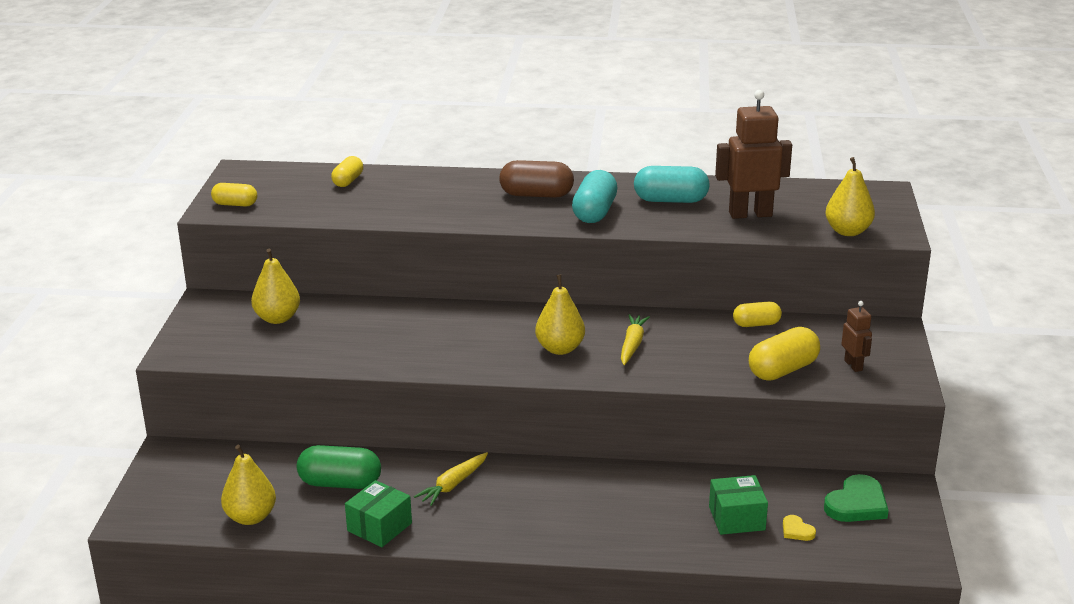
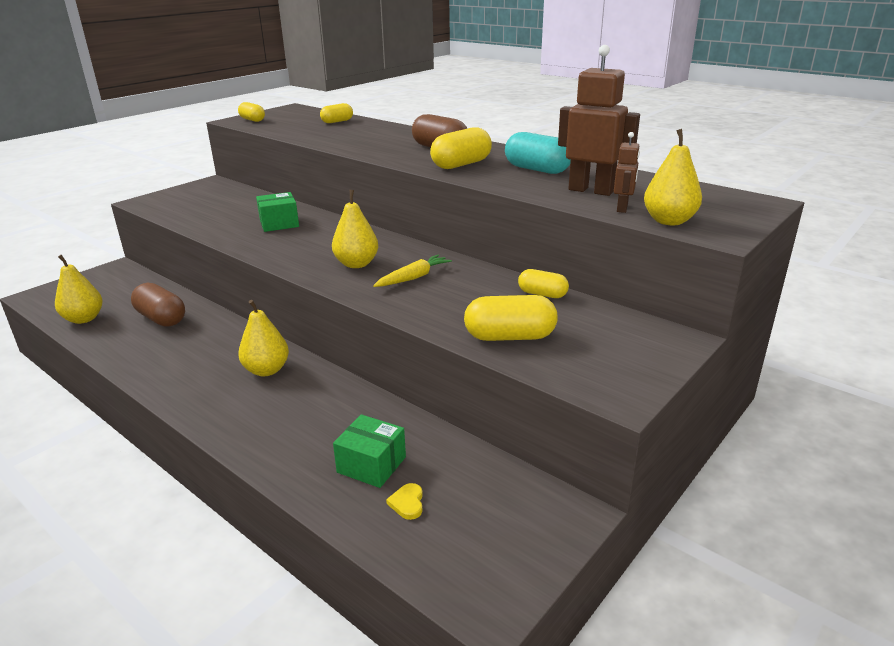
camera: 35 degrees right, 0 degrees up
(277, 318) = (226, 199): yellow pear -> yellow pear (266, 370)
(340, 483) = (161, 318): green capsule -> brown capsule
(379, 527) = (132, 355): green box -> green box (279, 223)
(453, 484) = (219, 346): yellow carrot -> none
(594, 212) = (461, 164): turquoise capsule -> yellow capsule
(853, 365) = (587, 356): brown robot -> brown robot (622, 208)
(857, 504) = (501, 505): green heart -> none

